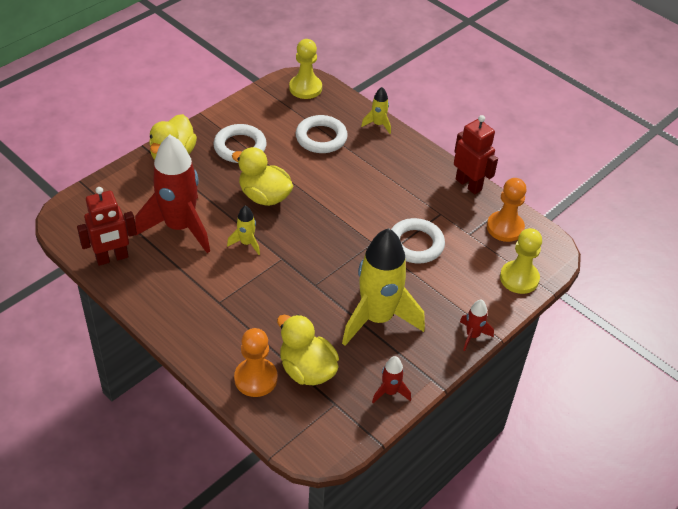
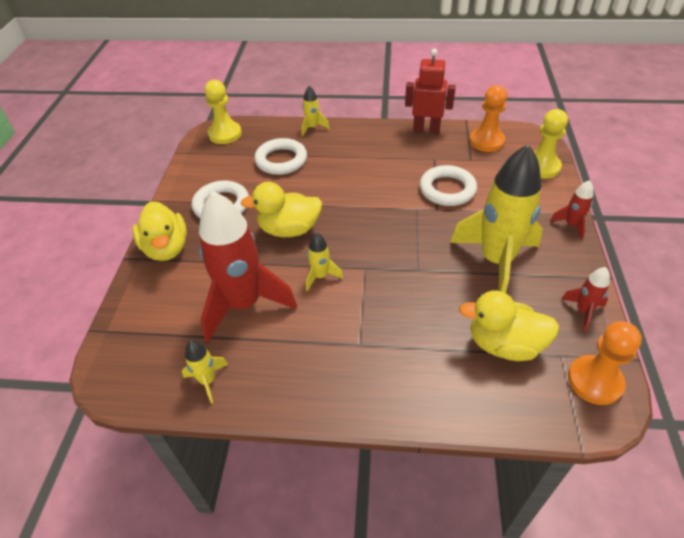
camera: 35 degrees left, 0 degrees up
(112, 258) = (208, 380): red robot -> yellow rocket
(256, 378) = (476, 388): orange pawn -> orange pawn (594, 381)

